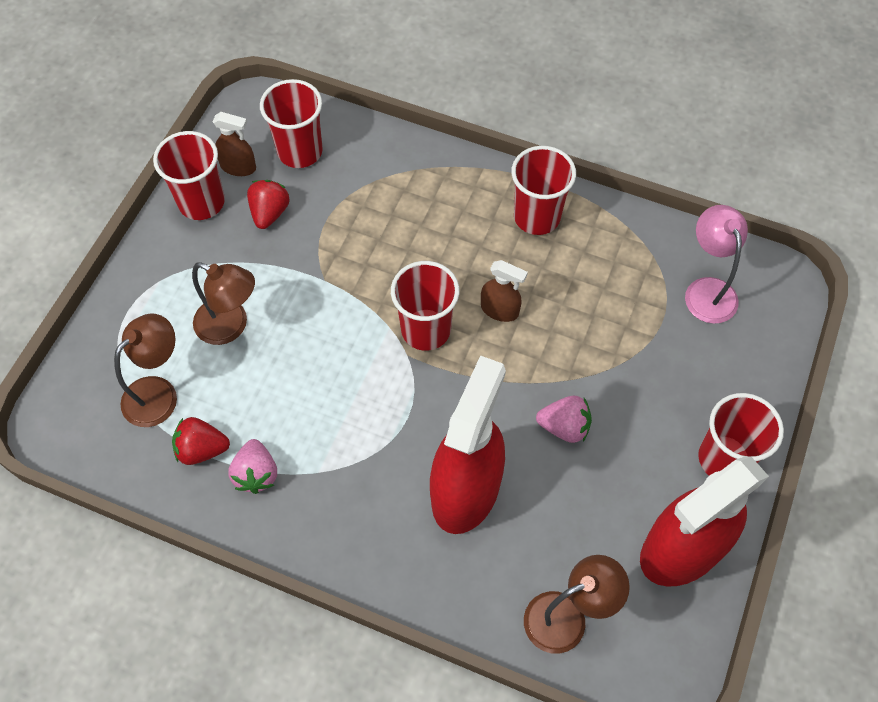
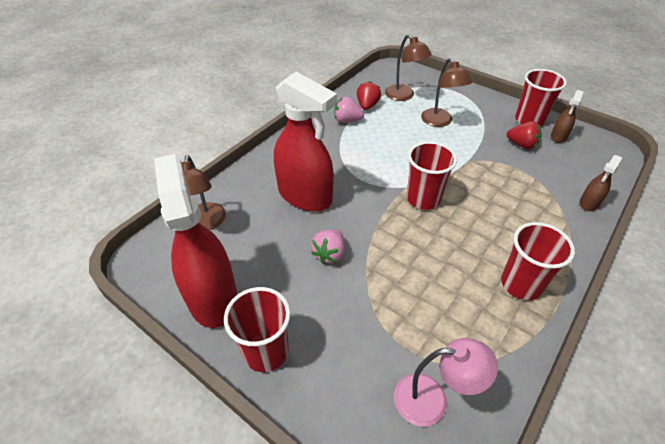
camera: 105 degrees right, 15 degrees down
(231, 326) = (440, 122): brown lamp -> brown lamp turned 60 degrees counterclockwise
(300, 151) = (575, 164): red cup -> none
(500, 310) = (433, 240): brown spray bottle -> brown spray bottle (589, 203)

